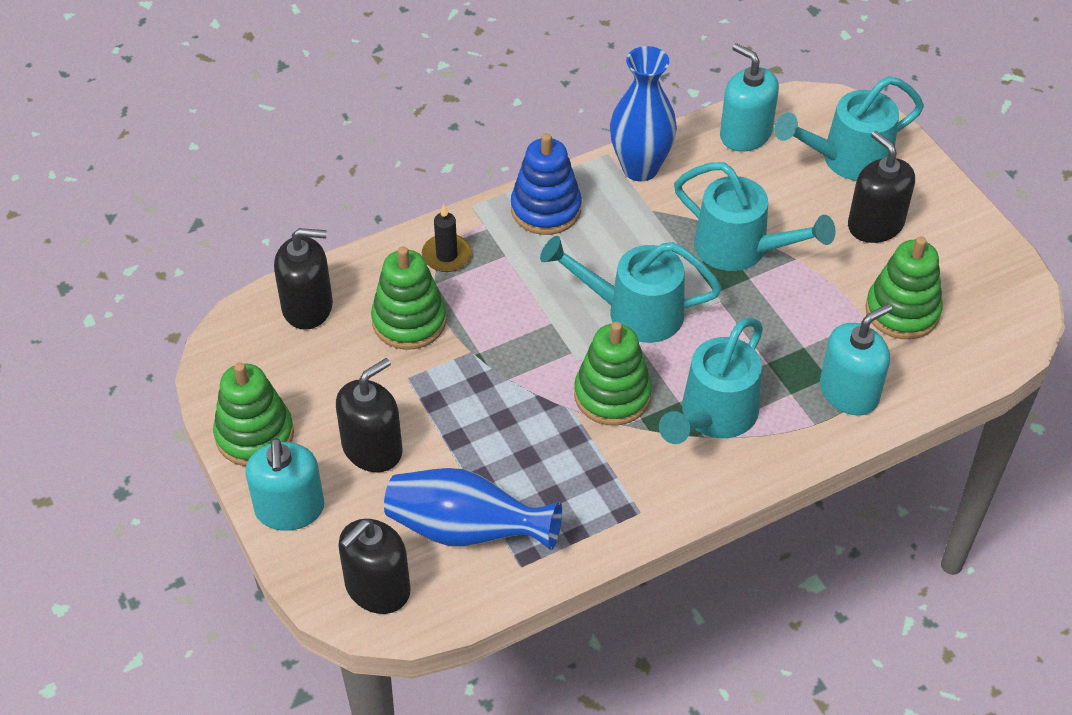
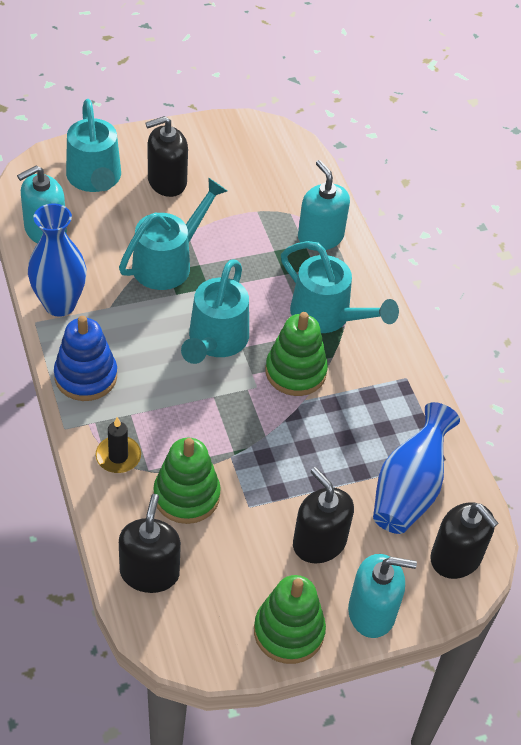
camera: 85 degrees left, 0 degrees up
(902, 311) = (253, 190): green stacking toy -> none

